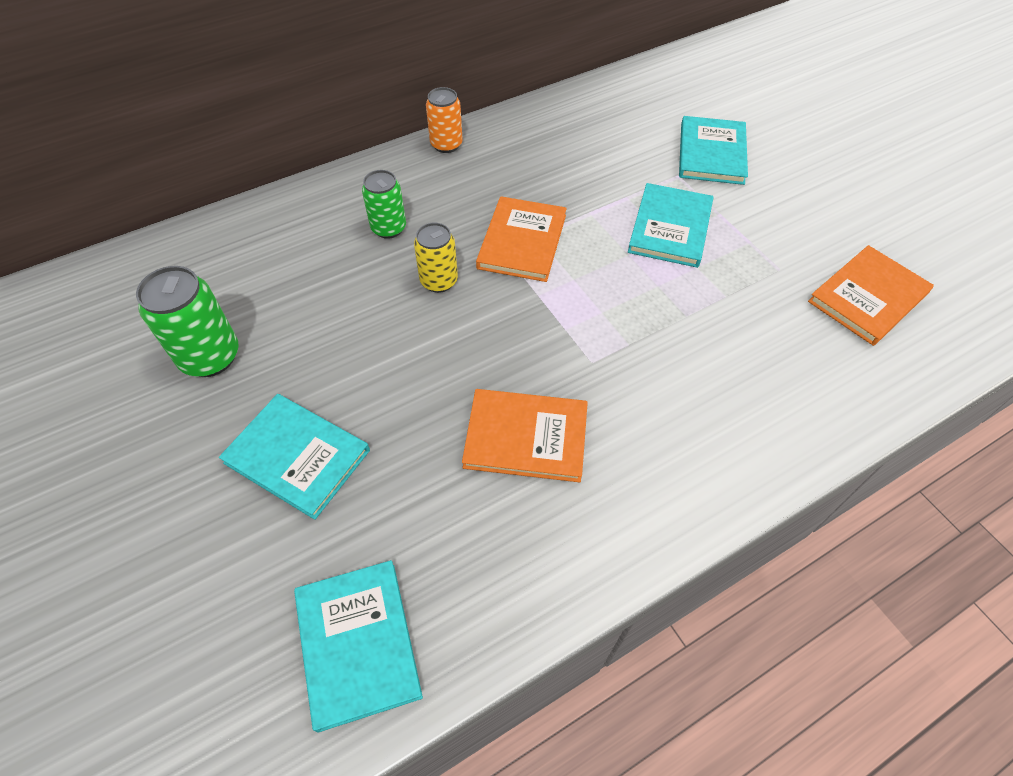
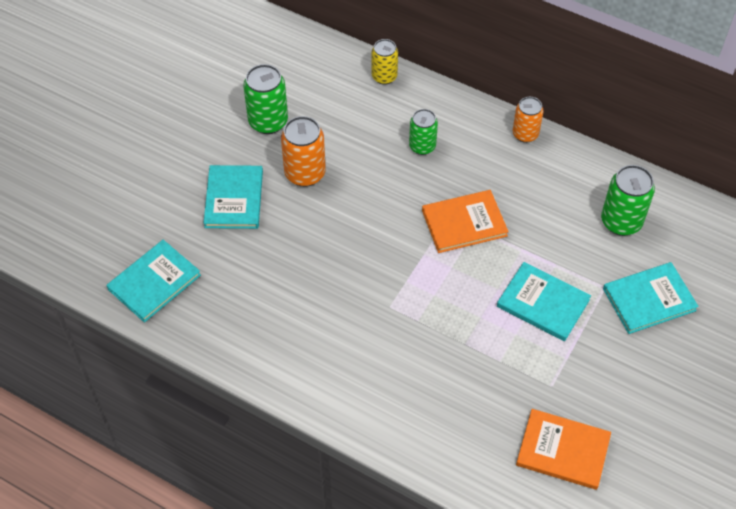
camera: 60 degrees right, 0 degrees up
(327, 355) = (305, 173): none -> orange can
(439, 281) = (397, 196): yellow can -> yellow can (384, 76)
(526, 437) = (313, 297): orange book -> none
(607, 130) = (621, 222): none -> green can
(670, 228) = (543, 303): turquoise book -> turquoise book turned 45 degrees clockwise

